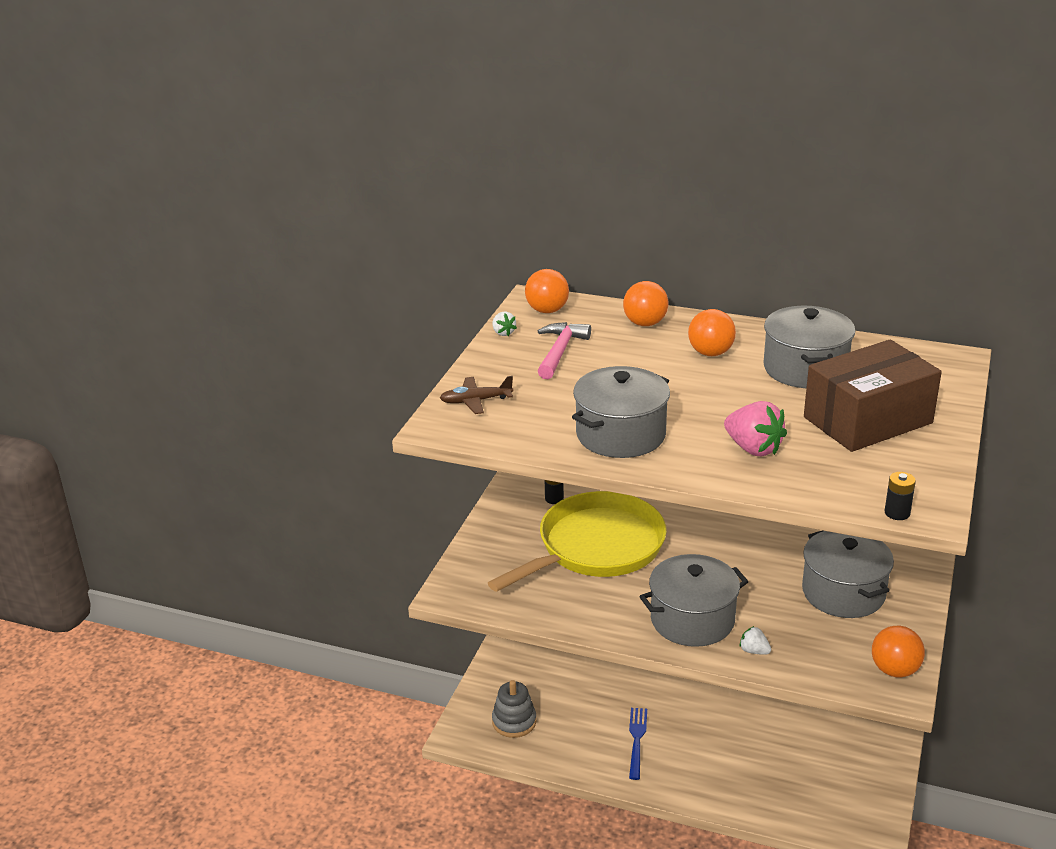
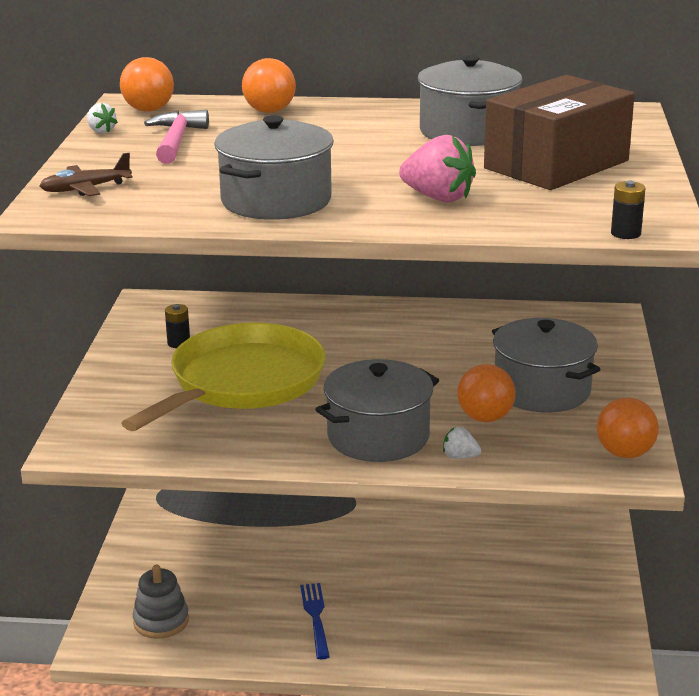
camera: 15 degrees left, 5 degrees down
(710, 353) = (355, 128): orange ball -> orange ball (485, 418)

